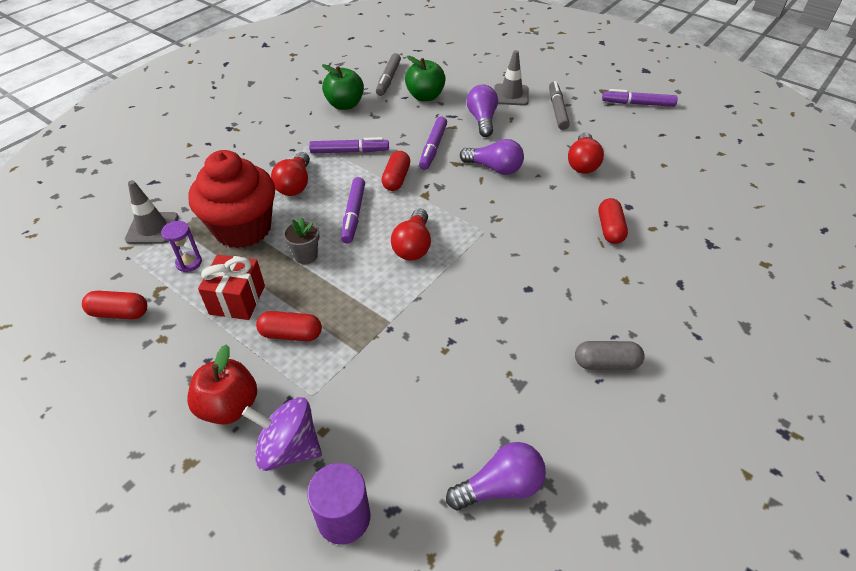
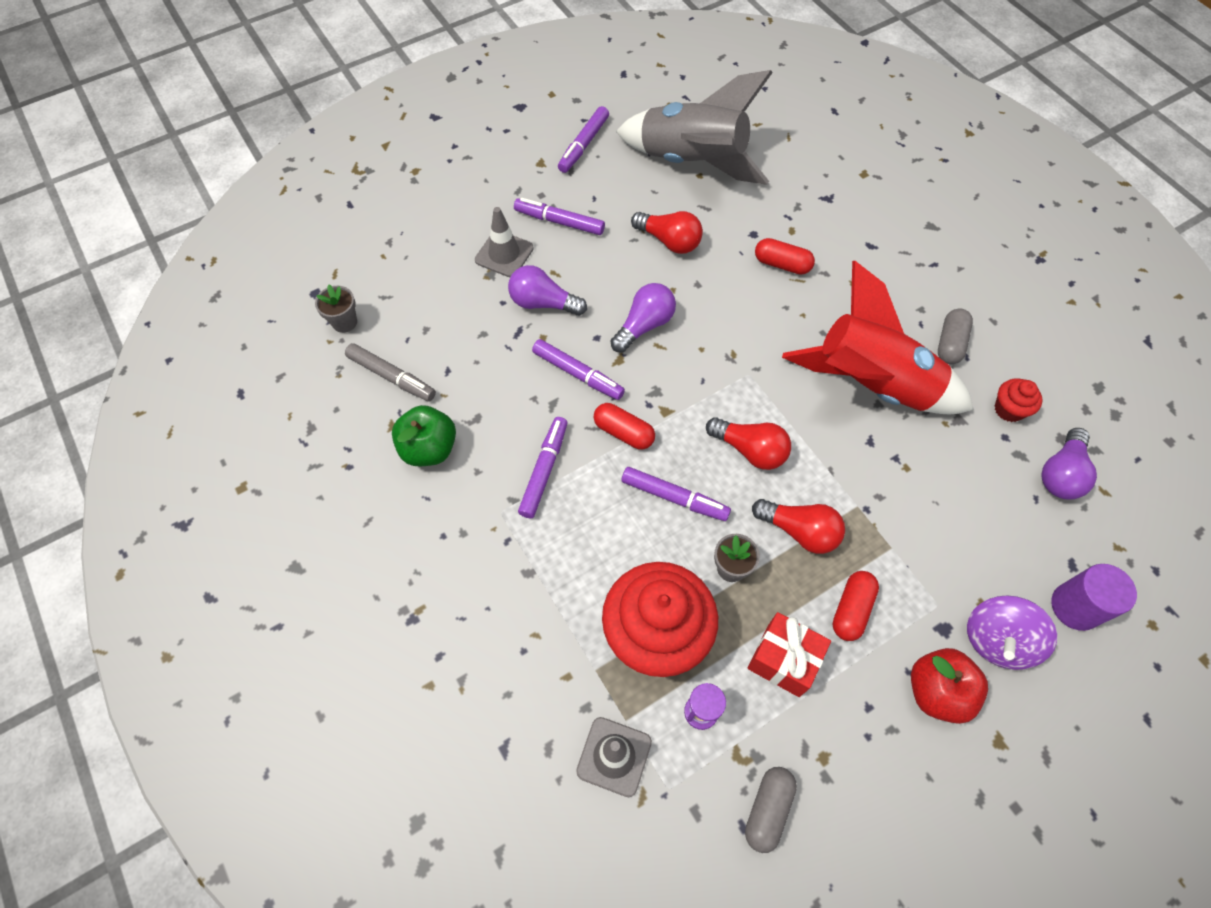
camera: 70 degrees left, 15 degrees up
(119, 313) = (768, 810): red capsule -> grey capsule
(295, 184) = (588, 552): red light bulb -> red light bulb (799, 531)
(417, 54) = (344, 322): none -> grey flower pot
(425, 96) = (459, 346): green apple -> none
(500, 486) = (1061, 473): purple light bulb -> purple light bulb turned 150 degrees counterclockwise
(519, 310) = (870, 385): none -> red rocket
(555, 426) = (1009, 409): none -> red cupcake
(557, 110) = (559, 222): grey marker -> purple marker
(673, 158) = (692, 162): none -> grey rocket

